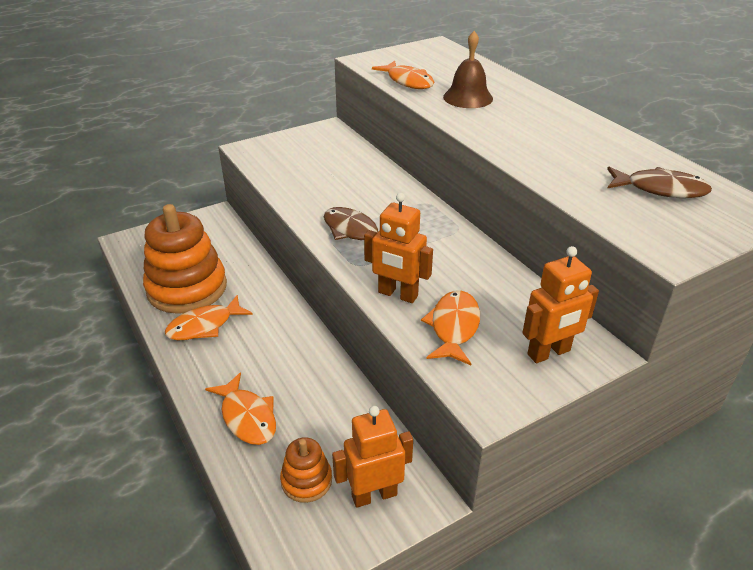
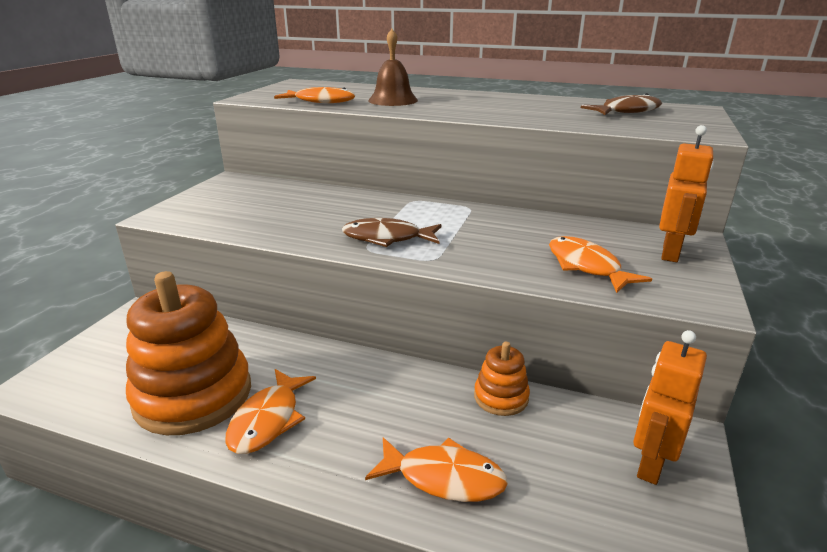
camera: 40 degrees left, 10 degrees down
(306, 480) = (584, 495): orange stacking toy -> orange stacking toy (501, 397)
(397, 294) = (505, 264): orange robot -> none

